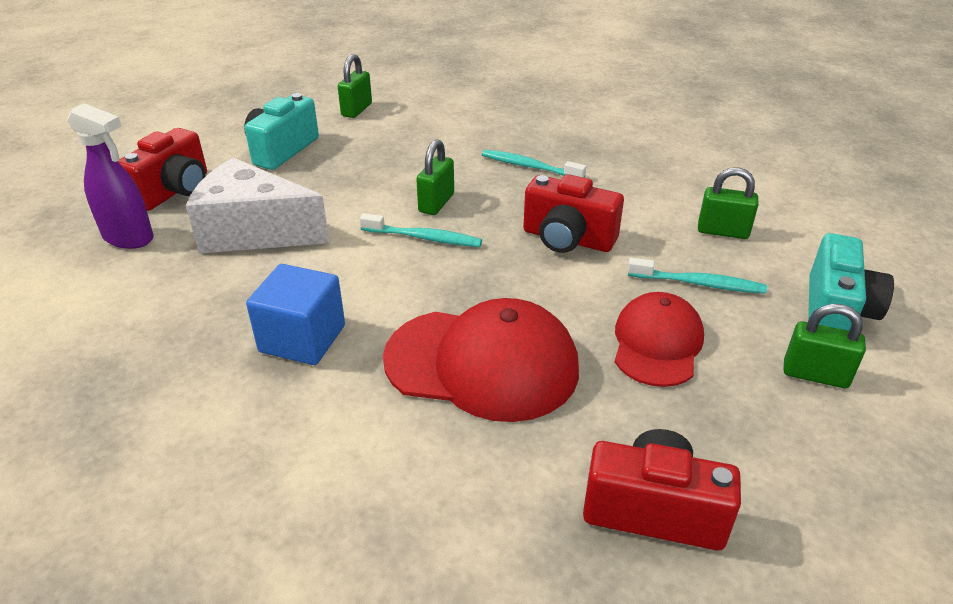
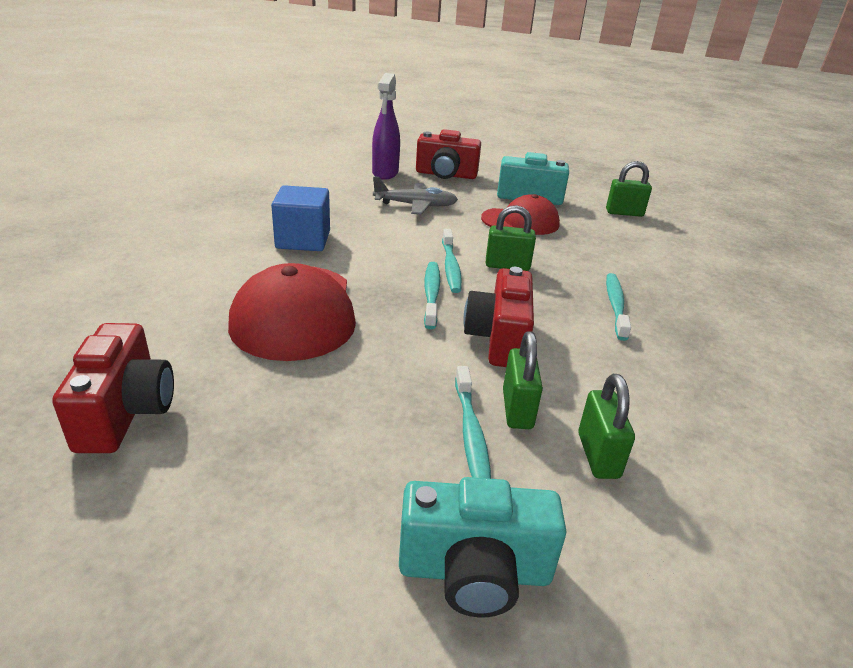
camera: 70 degrees right, 5 degrees down
(254, 232) = (416, 205): white cheese -> grey plane
(476, 261) = (431, 294): none -> turquoise toothbrush
(657, 343) = (351, 406): red cap -> red cap (520, 221)
(815, 375) = (331, 539): green padlock -> green padlock (517, 409)

